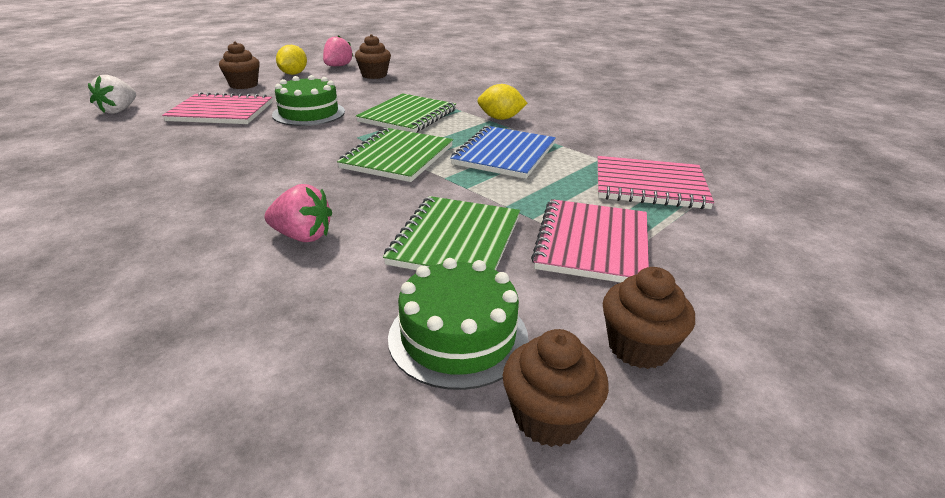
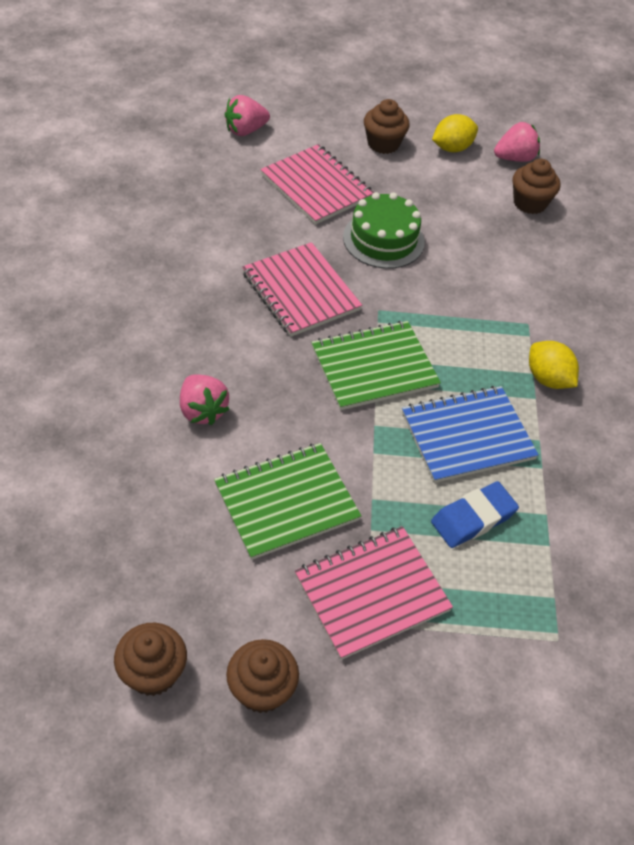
camera: 45 degrees right, 20 degrees up
(118, 110) = (245, 130): white strawberry -> pink strawberry
(408, 116) = (464, 308): green notebook -> none
(458, 336) = (181, 579): green cake -> none
(573, 180) = (473, 518): none -> blue eraser
(649, 185) = (529, 583): pink notebook -> pink notebook (300, 291)

